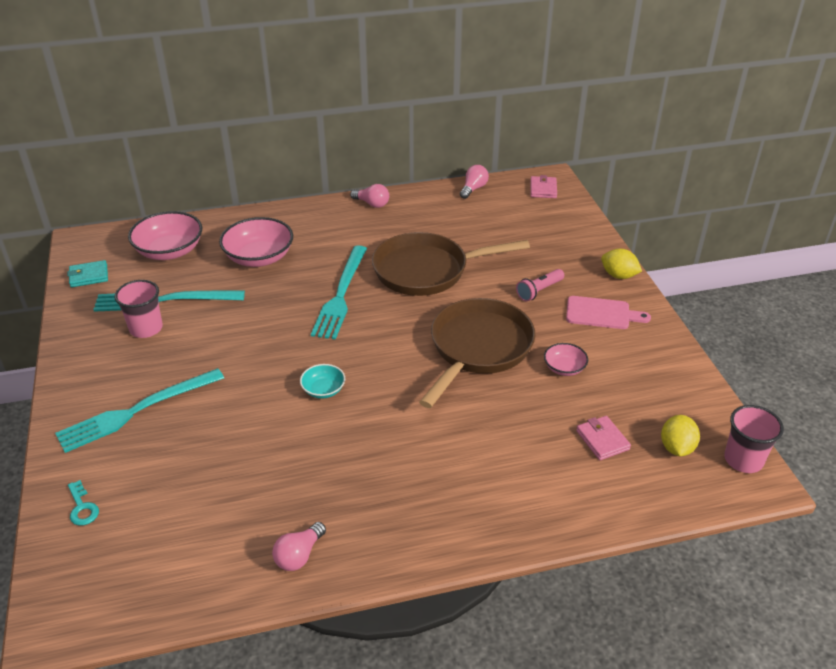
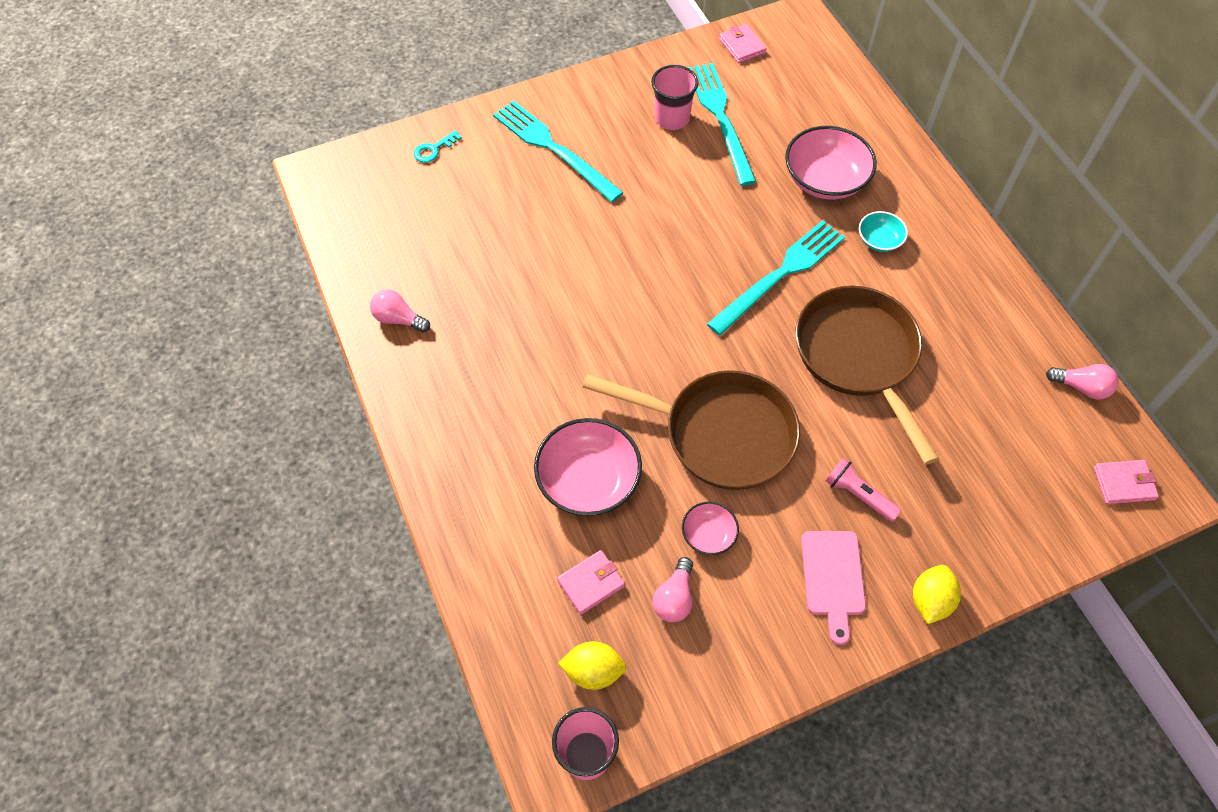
camera: 80 degrees right, 20 degrees up
(89, 276) = (742, 46): turquoise wallet -> pink wallet
(169, 251) = (808, 97): pink bowl -> pink bowl (588, 480)
(323, 390) = (615, 292): turquoise bowl -> turquoise bowl (879, 240)
(341, 295) = (780, 275): turquoise fork -> turquoise fork turned 135 degrees clockwise
(372, 204) = (987, 270): pink light bulb -> pink light bulb (674, 598)

